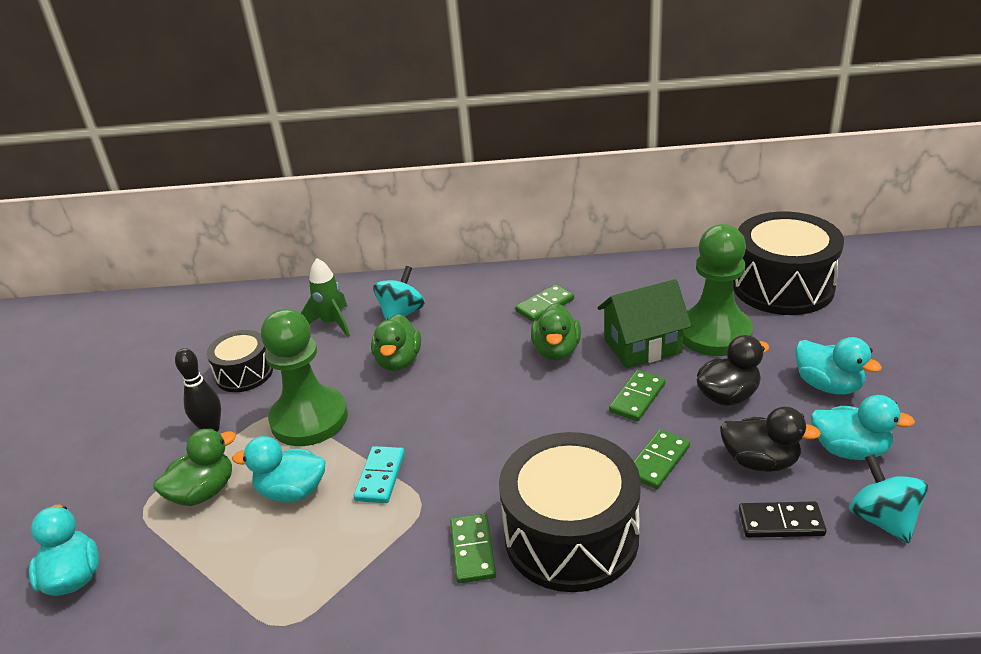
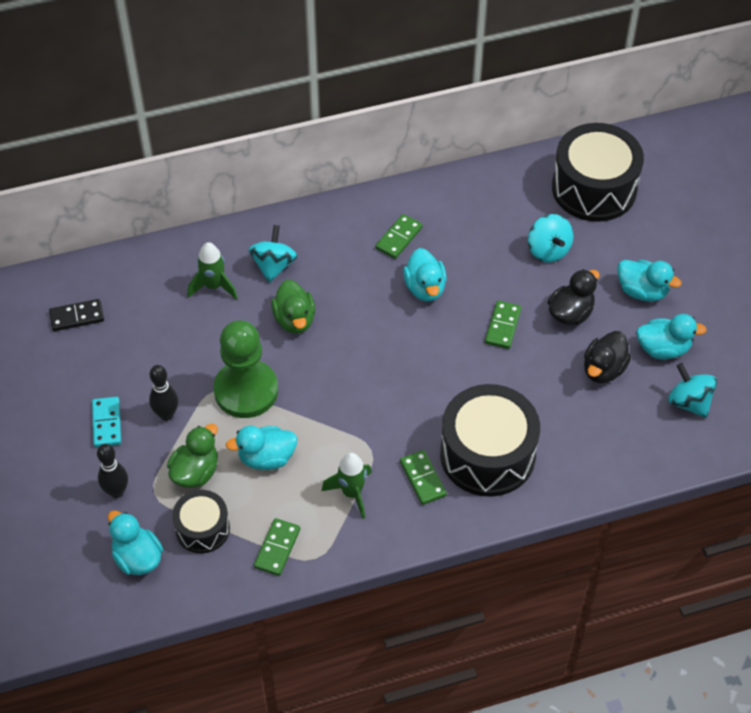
camera: 20 degrees left, 20 degrees up
(105, 497) = (116, 491): none -> black bowling pin
(244, 373) = (162, 354): black drum -> black drum (202, 529)
(373, 551) = (352, 493): none -> green rocket
(380, 477) = (330, 433): turquoise domino -> turquoise domino (107, 423)
(556, 351) = (425, 288): green duck -> turquoise duck
(642, 346) = (494, 272): green house -> none
(658, 461) = (532, 382): green domino -> green domino (277, 548)
(714, 333) = (548, 250): green pawn -> turquoise spinning top
(760, 461) = (603, 369): black duck -> black duck turned 120 degrees clockwise
(781, 522) = (624, 417): black domino -> black domino (77, 316)

